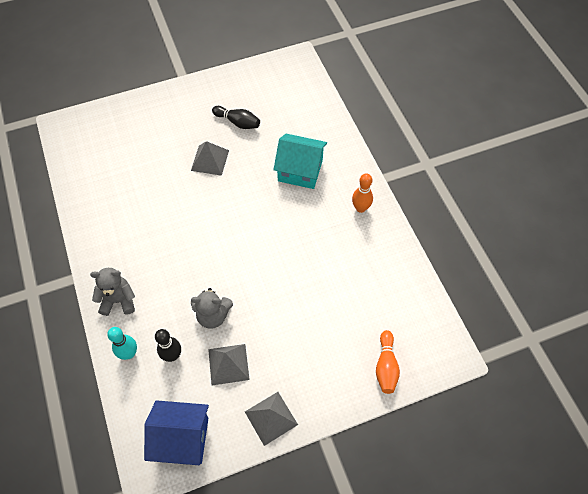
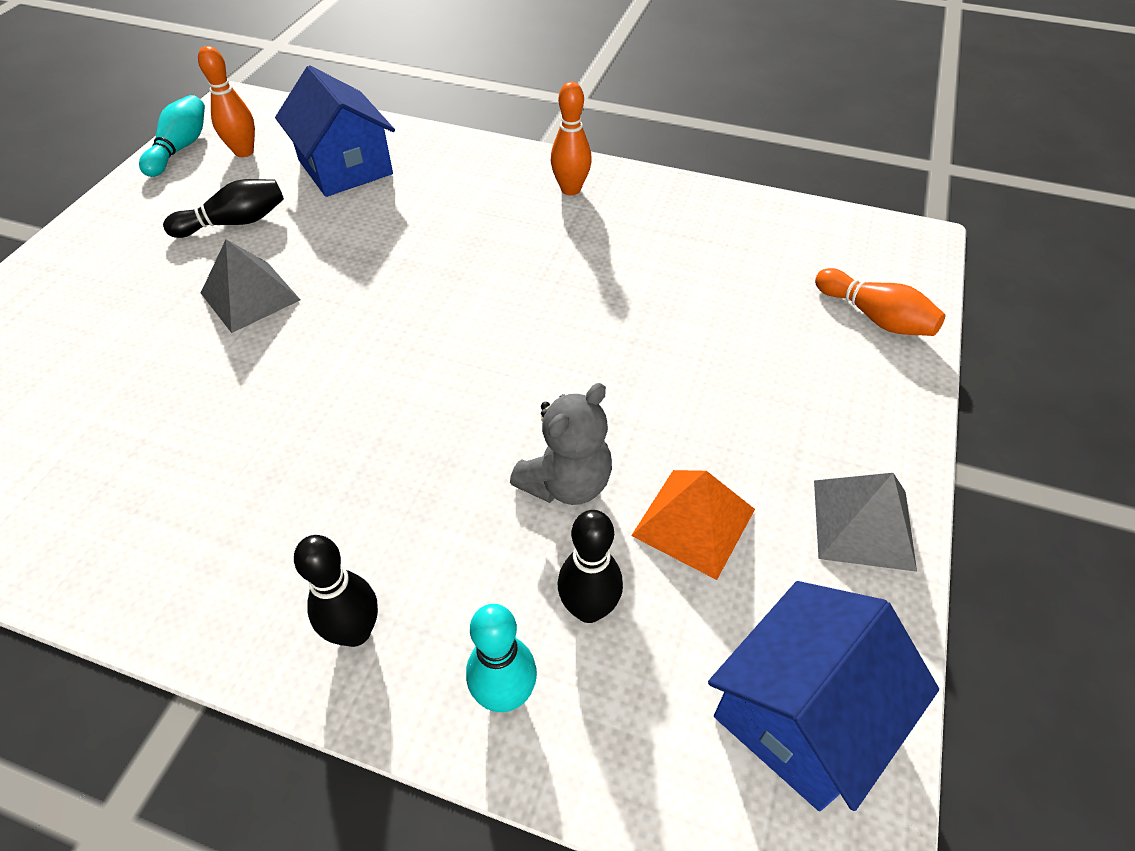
camera: 50 degrees left, 10 degrees down
(118, 300) = (355, 632): grey teddy bear -> black bowling pin
(228, 364) = (694, 522): grey pyramid -> orange pyramid
(258, 69) = (180, 148): none -> turquoise bowling pin
(275, 89) = (244, 152): none -> orange bowling pin
(298, 126) = (345, 167): none -> blue house
(300, 170) = (423, 209): turquoise house -> none

